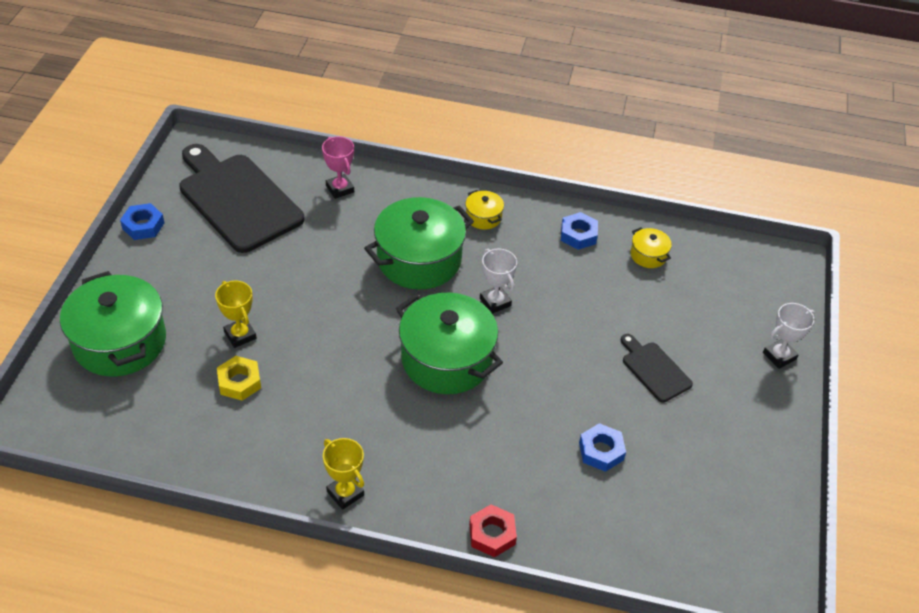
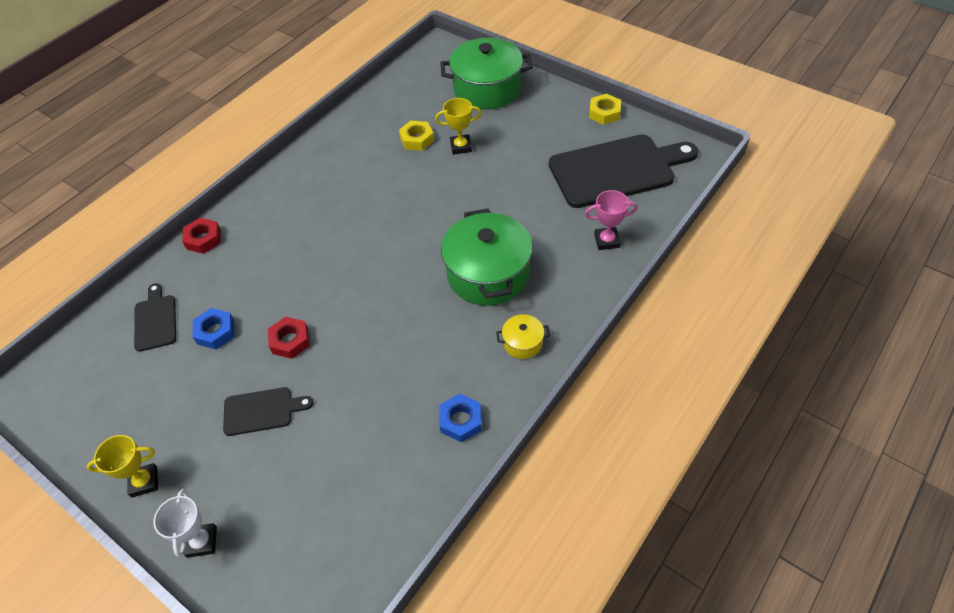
camera: 120 degrees right, 5 degrees up
(143, 226) = (604, 113): blue nut -> yellow nut
(345, 493) = (291, 173): yellow trophy -> yellow trophy (144, 482)
(446, 359) = (367, 260): green pot -> none
(495, 302) = (409, 314): white trophy -> none
(574, 382) = (290, 341): none -> red nut
(620, 517) = (155, 320): none -> black cutting board
(648, 255) = (400, 479): yellow pot -> none

